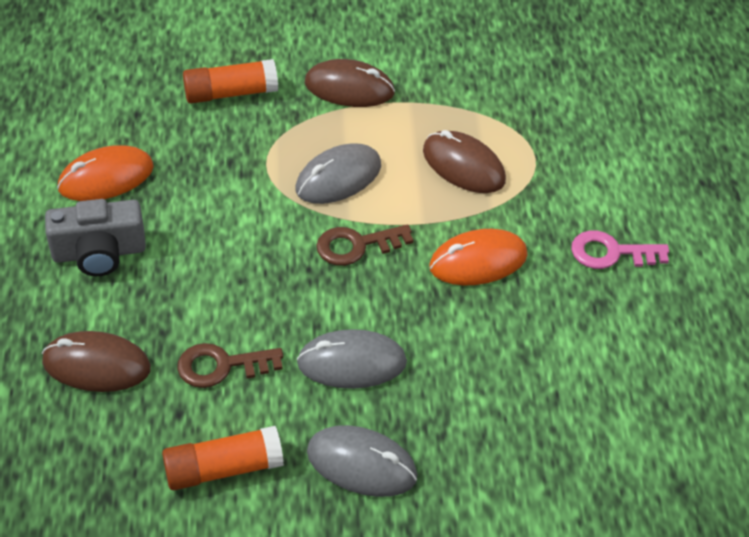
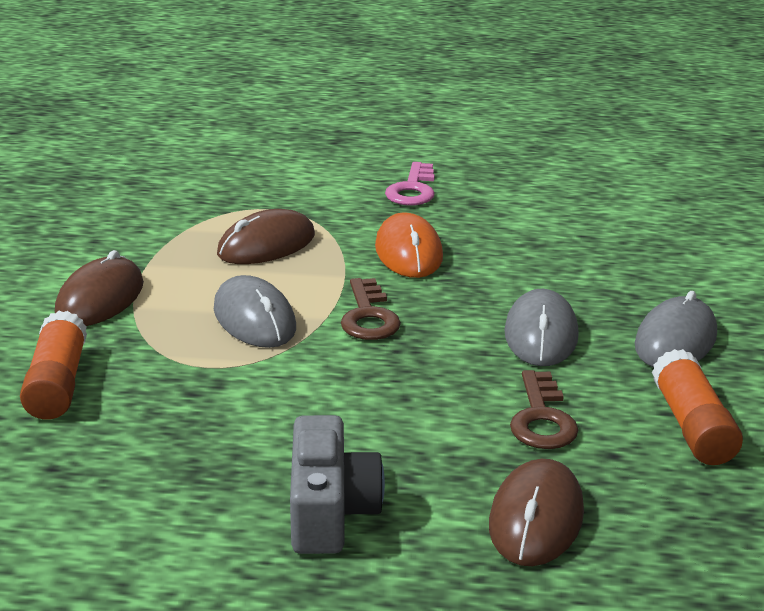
camera: 80 degrees left, 20 degrees down
(106, 177) = (178, 500): orange mouse -> none

